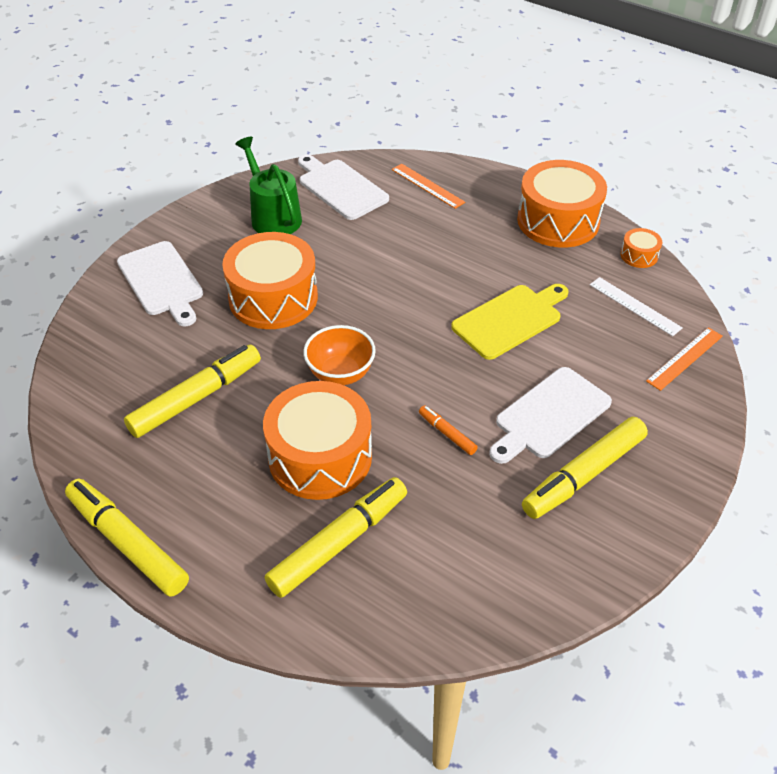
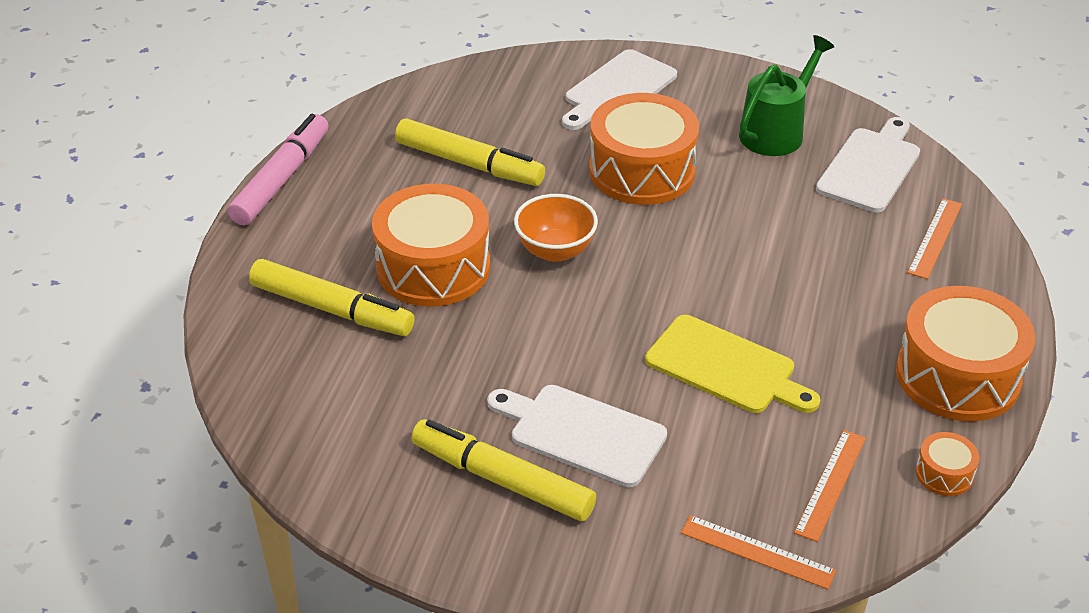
camera: 70 degrees right, 5 degrees down
(127, 543) = (282, 179): yellow marker -> pink marker
(447, 433) = (510, 353): orange marker -> none
(635, 306) = (831, 484): white ruler -> orange ruler

